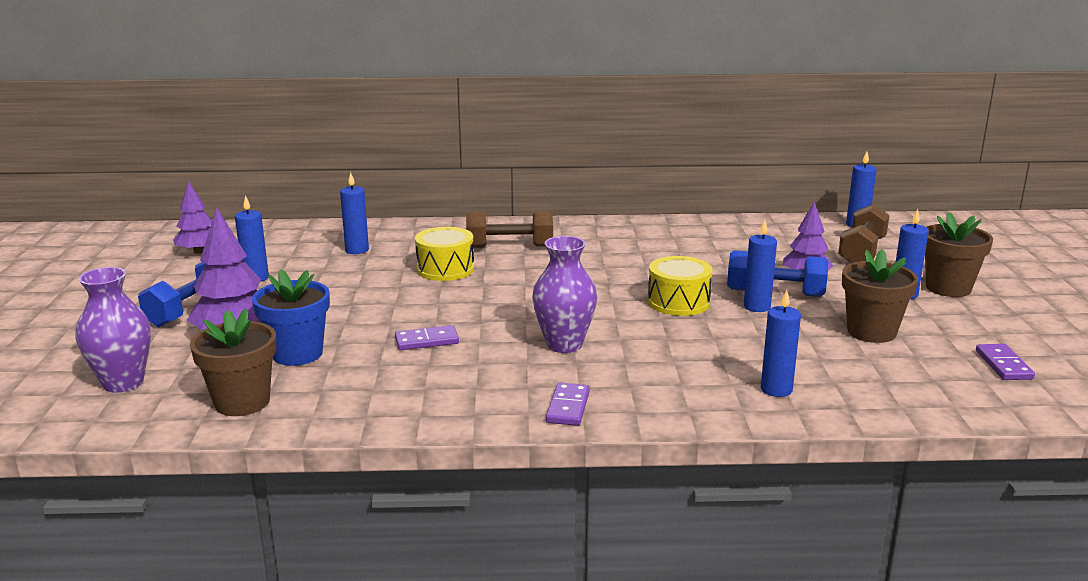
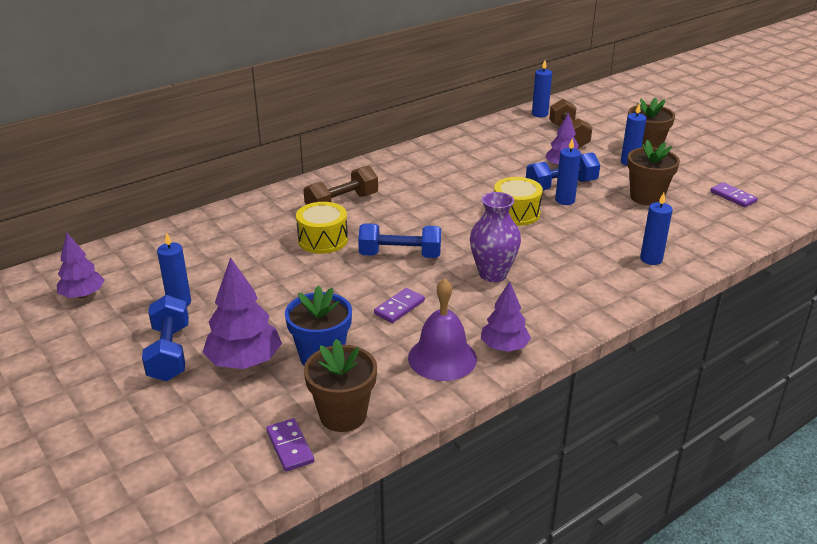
camera: 35 degrees left, 10 degrees up
(123, 383) = (220, 443): purple vase -> none
(357, 250) = (226, 246): blue candle -> none
(398, 393) = (442, 358): none -> purple bell
(473, 407) = (504, 347): none -> purple tree
(496, 301) = (400, 255): none -> blue dumbbell
(568, 407) = (559, 321): purple domino -> purple domino (290, 447)

